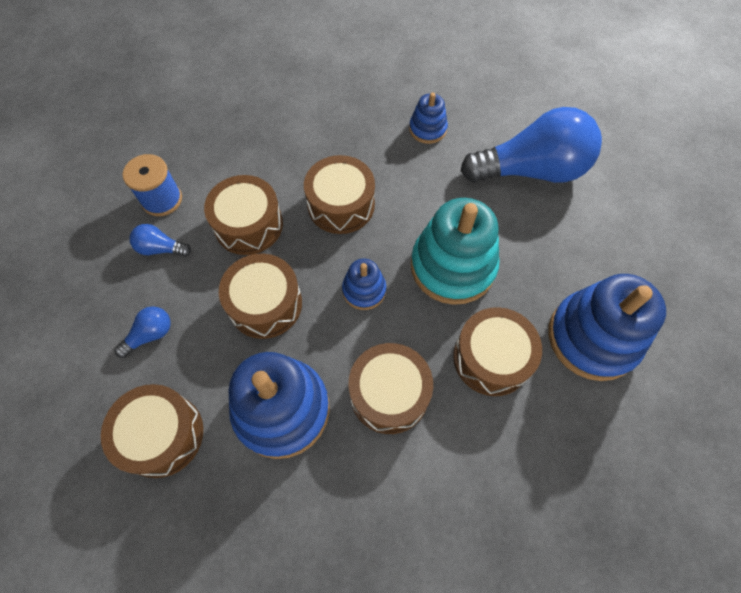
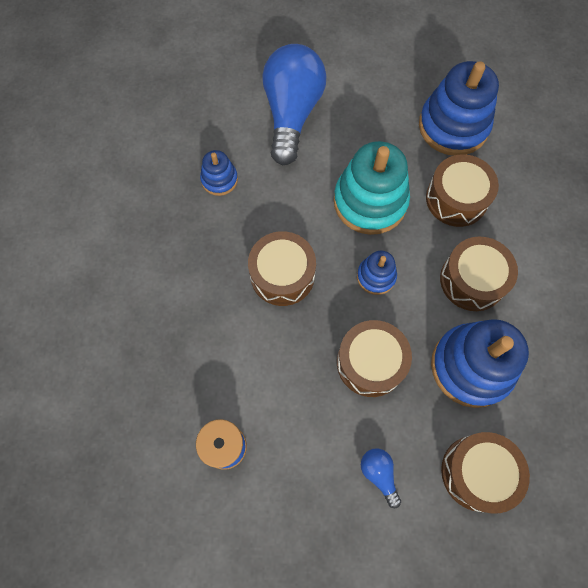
camera: 75 degrees left, 5 degrees up
(160, 248) = (285, 454): blue light bulb -> none
(248, 225) = (281, 363): brown drum -> none

